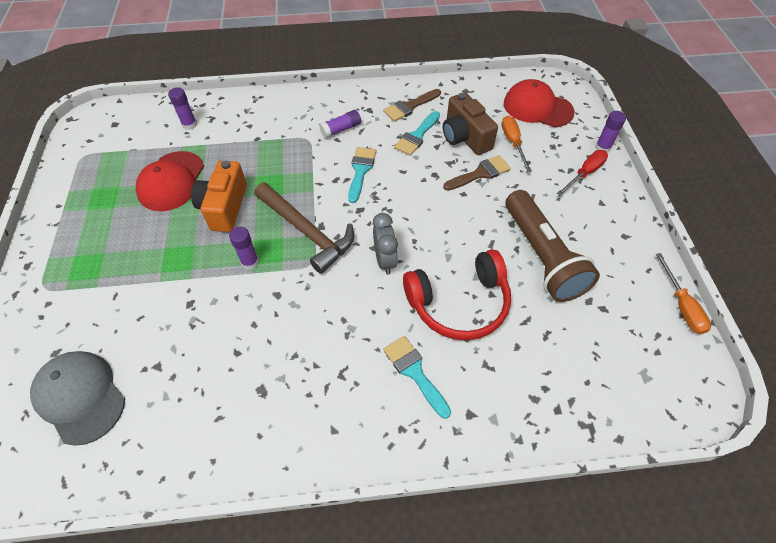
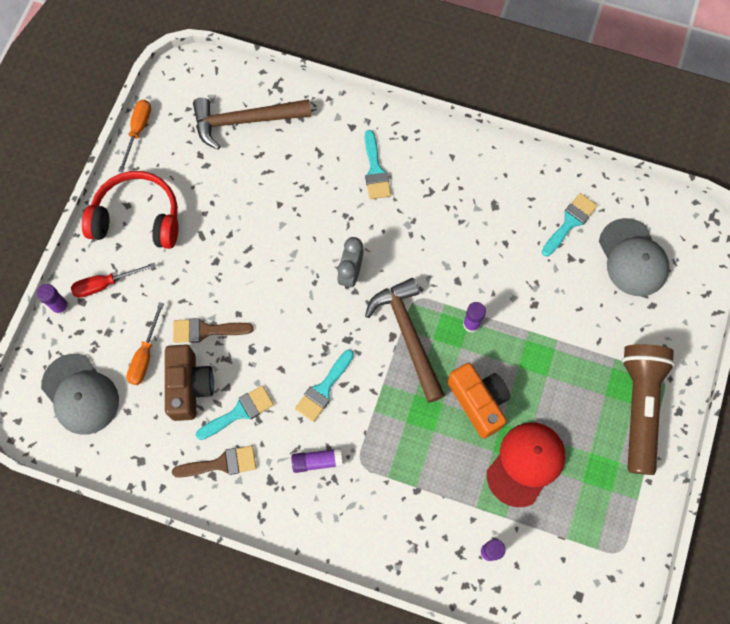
camera: 155 degrees left, 15 degrees up
(164, 408) = (570, 222): none -> turquoise brush
(224, 207) = (478, 402): orange camera -> orange camera turned 60 degrees counterclockwise
(459, 303) = (310, 208): red headphones -> red headphones (138, 218)
(537, 107) = (80, 394): red cap -> grey cap
(541, 256) = (214, 218): brown flashlight -> brown flashlight (639, 407)
(589, 365) = (245, 121): none -> brown hammer

